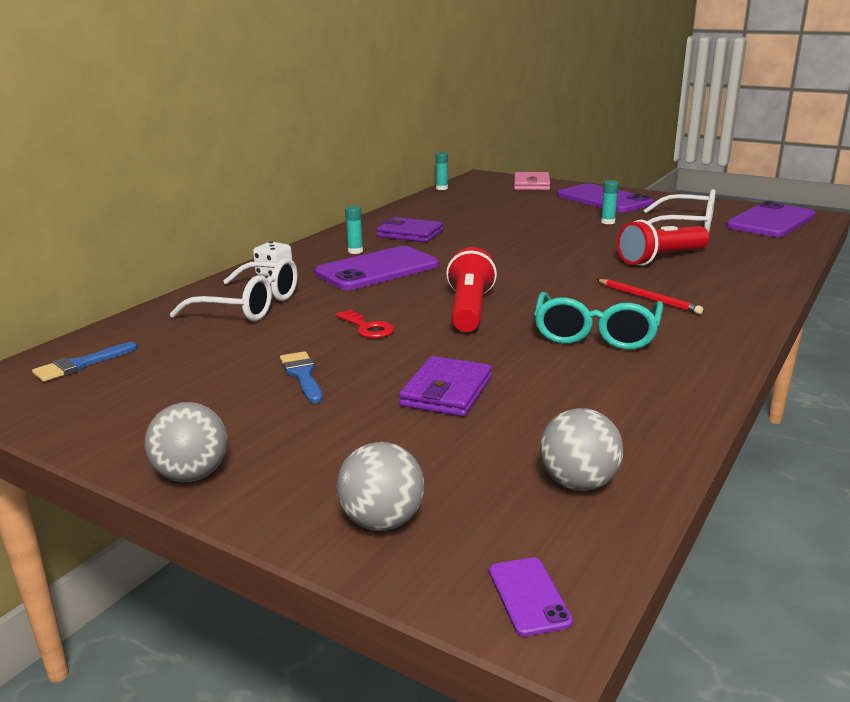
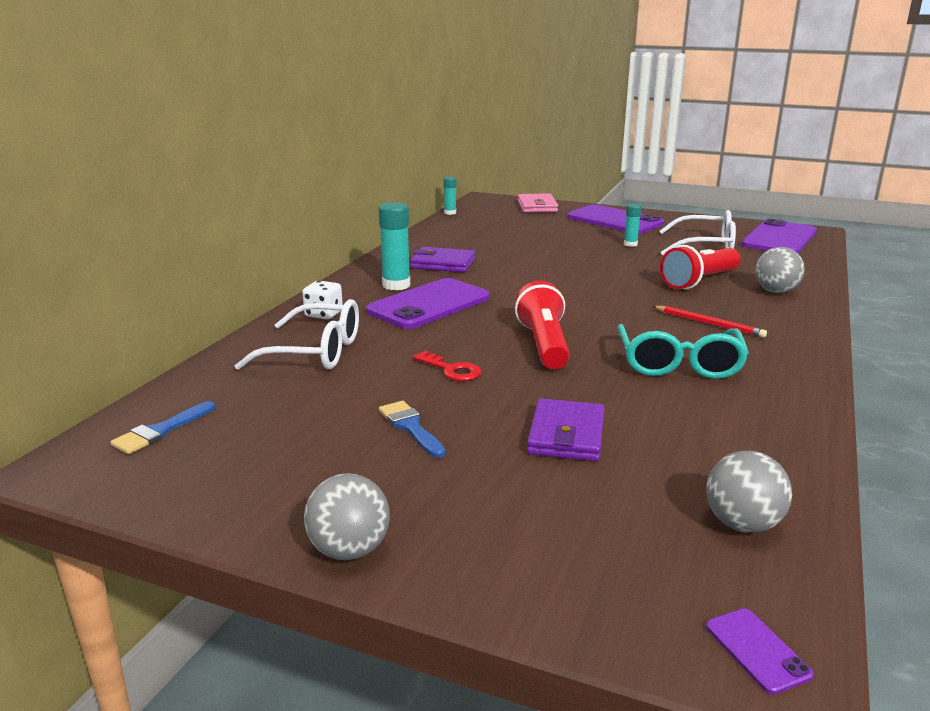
camera: 10 degrees left, 0 degrees up
(355, 251) = (396, 285): turquoise glue stick -> turquoise glue stick, size x1.76
(382, 521) = (574, 584): grey ball -> grey ball (775, 291)

